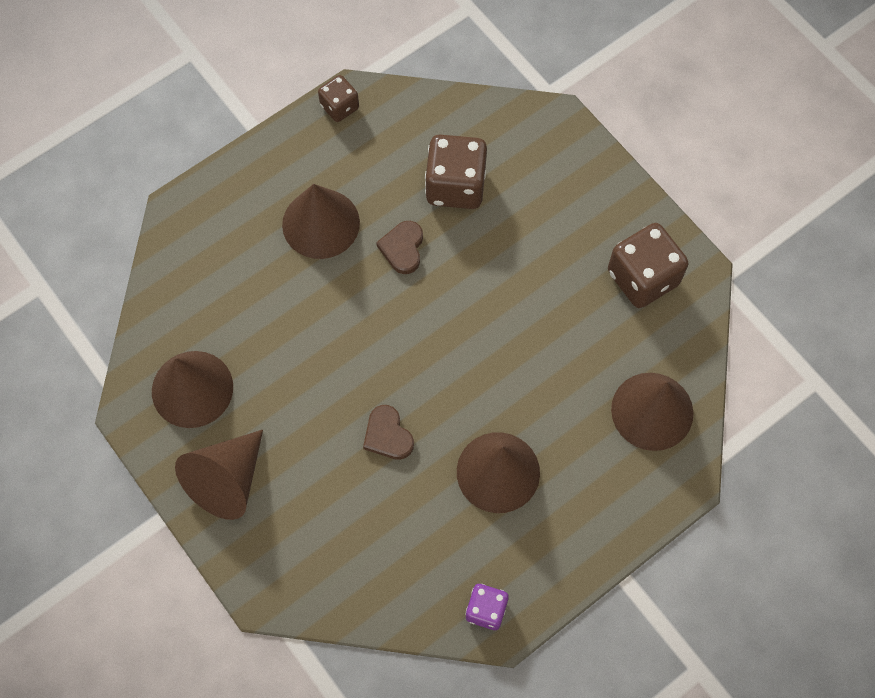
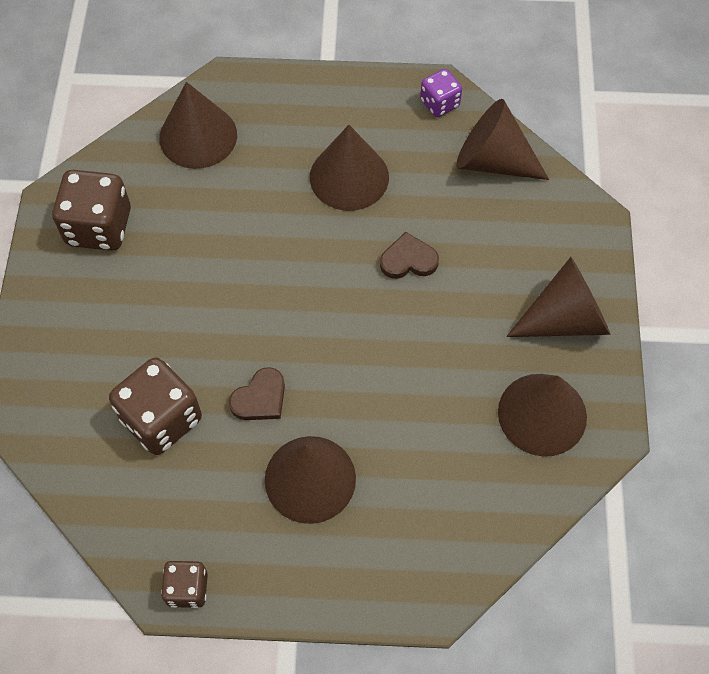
camera: 140 degrees left, 5 degrees down
(387, 435) = (408, 260): brown heart -> brown heart turned 105 degrees counterclockwise
(393, 585) = (492, 161): none -> brown cone

